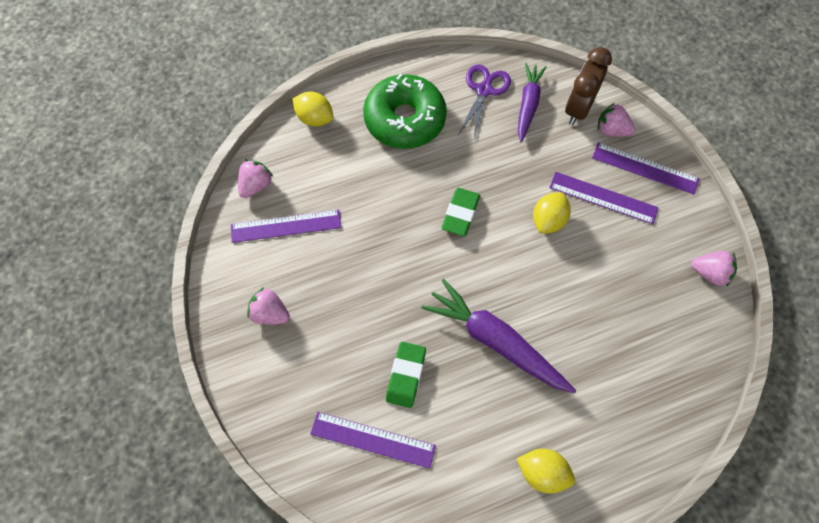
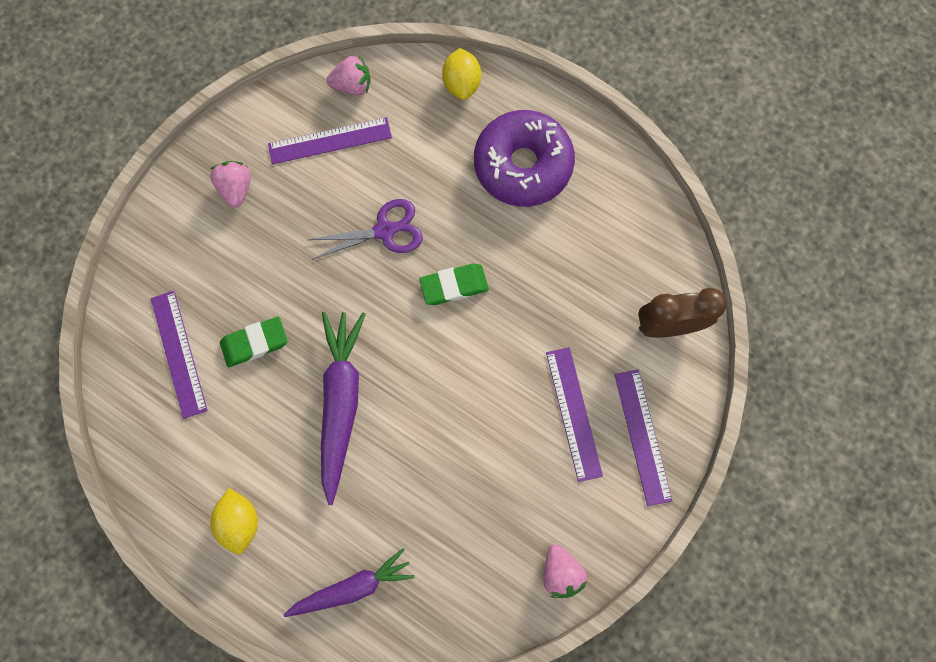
camera: 55 degrees right, 10 degrees up
(286, 226) = (330, 141): purple ruler -> purple ruler turned 60 degrees counterclockwise
(405, 120) = (522, 165): green donut -> purple donut
(484, 90) = (616, 217): purple scissors -> purple scissors (384, 231)
(528, 105) = (632, 271): purple carrot -> purple carrot (352, 587)
(548, 220) = (506, 374): yellow lemon -> none
(611, 130) = (665, 375): pink strawberry -> none

